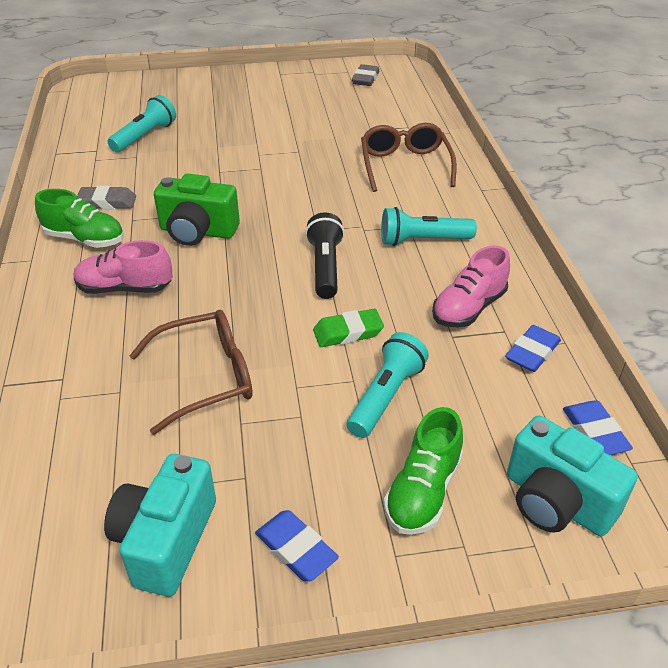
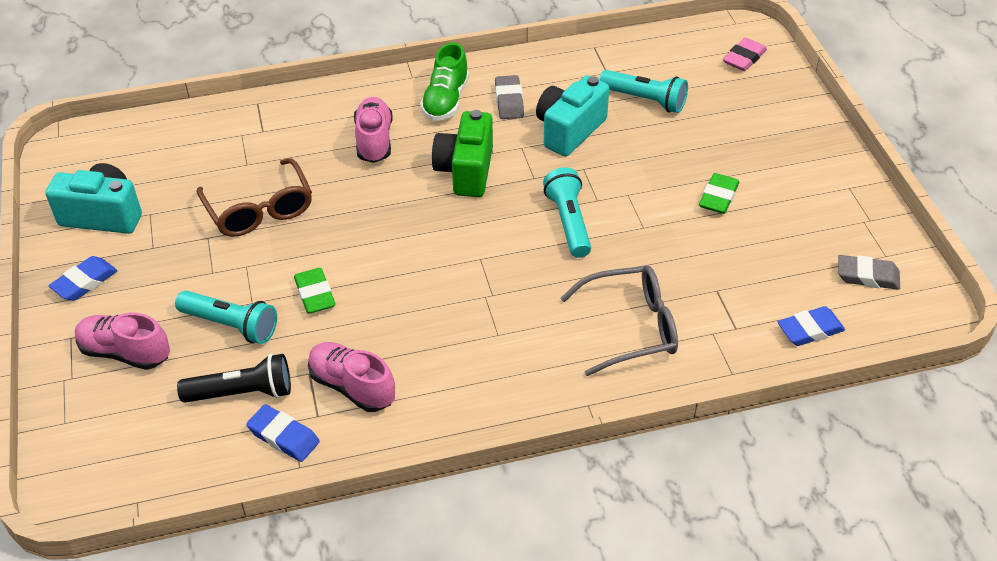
camera: 85 degrees right, 5 degrees up
(117, 92) = (744, 58): none -> pink eraser
(274, 118) = (718, 197): none -> green eraser
(325, 267) = (414, 270): black flashlight -> black flashlight (242, 393)
(405, 166) = (630, 328): brown glasses -> grey glasses
(423, 240) = (469, 347): turquoise flashlight -> turquoise flashlight (569, 222)
(423, 491) = (125, 352): green shoe -> pink shoe
(556, 501) = (103, 440): turquoise camera -> turquoise camera (569, 130)
(594, 432) = (174, 477): blue eraser -> blue eraser (810, 330)

